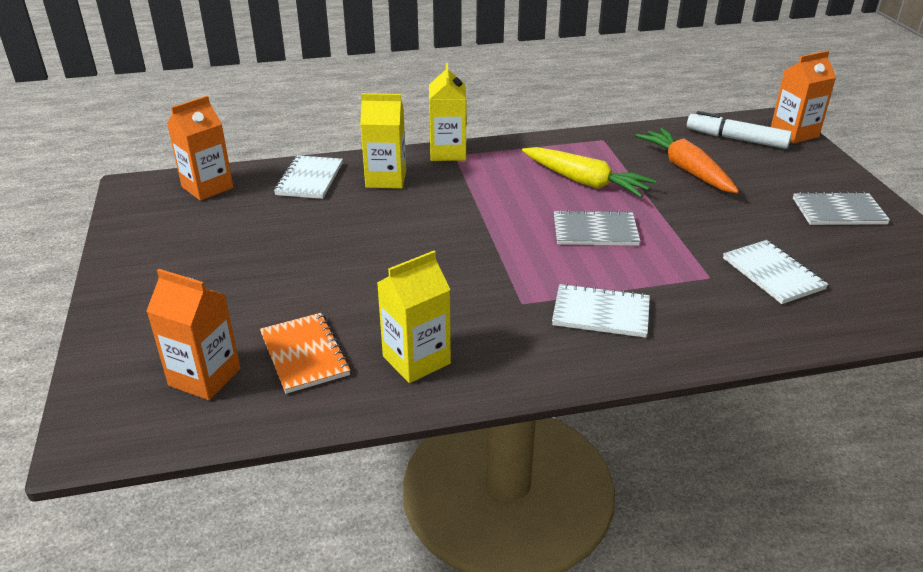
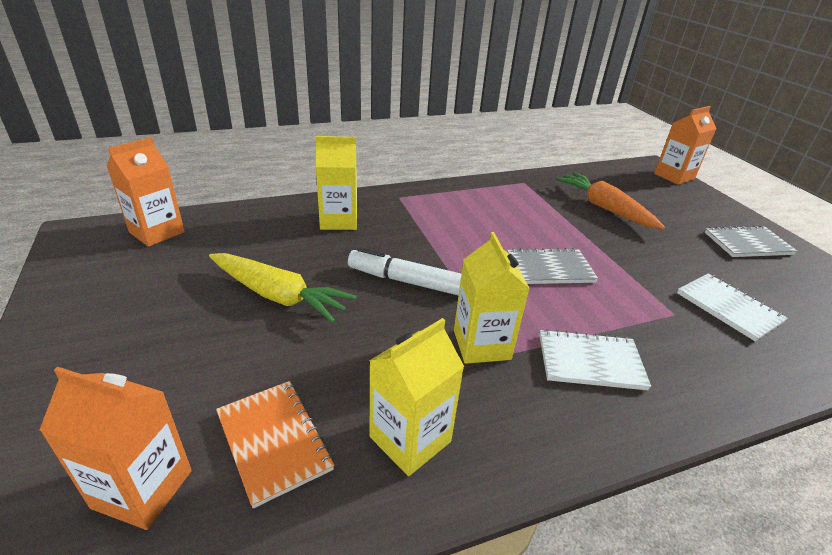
camera: 10 degrees left, 0 degrees up
(309, 179) = (263, 222): white notebook -> none
(448, 152) = (392, 195): yellow carton -> yellow carton (481, 344)
(585, 182) = (523, 220): yellow carrot -> yellow carrot (278, 295)
(736, 139) = (632, 181): white marker -> white marker (406, 281)

